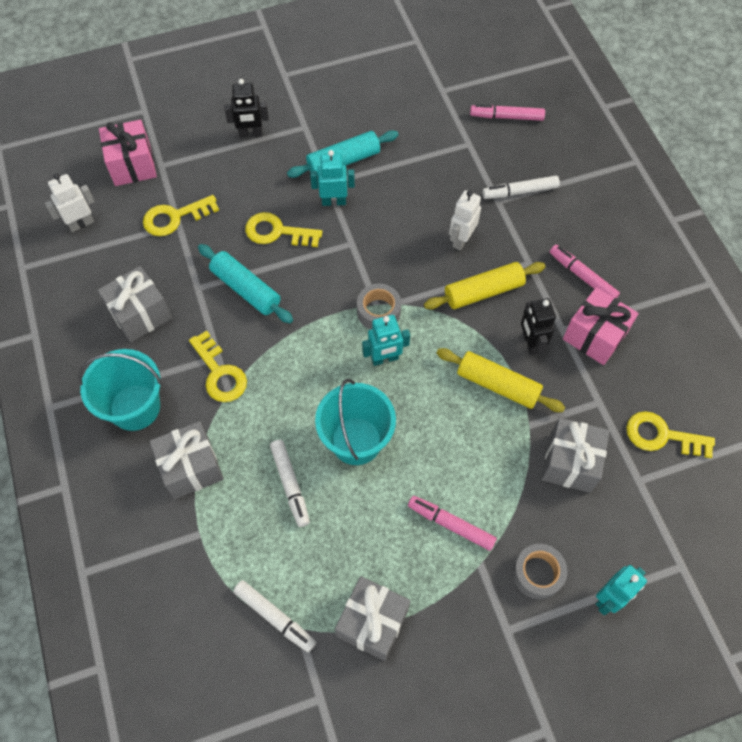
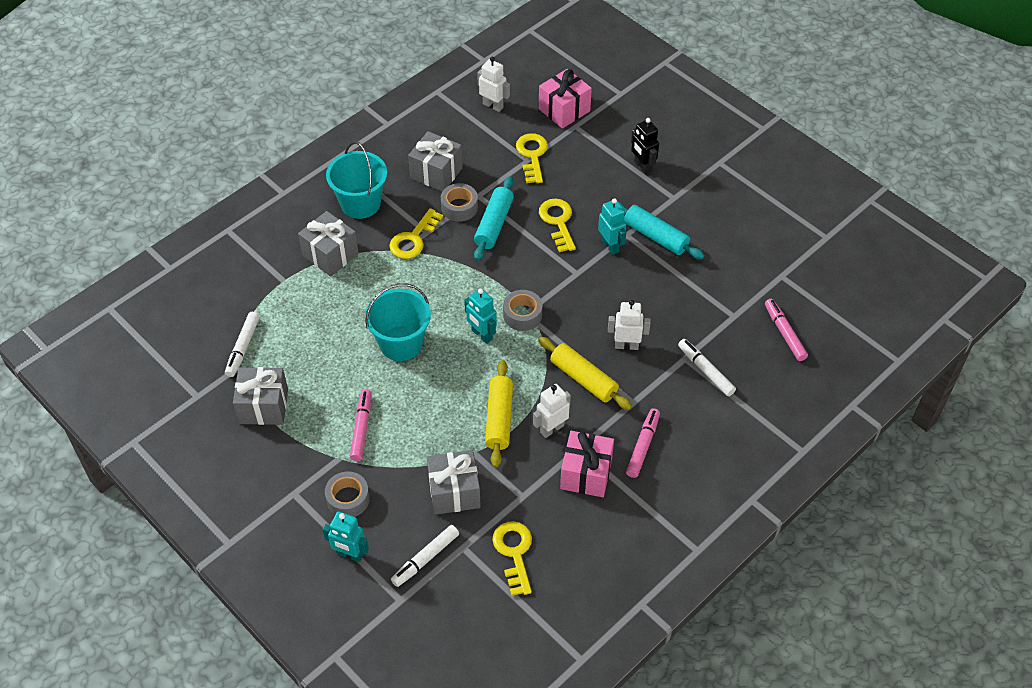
camera: 65 degrees right, 10 degrees down
(175, 217) = (532, 155): yellow key -> yellow key turned 45 degrees clockwise
(202, 311) = (459, 207): none -> grey tape
(290, 484) = (345, 317): white marker -> white marker (425, 559)
(530, 343) = (552, 429): black robot -> white robot

